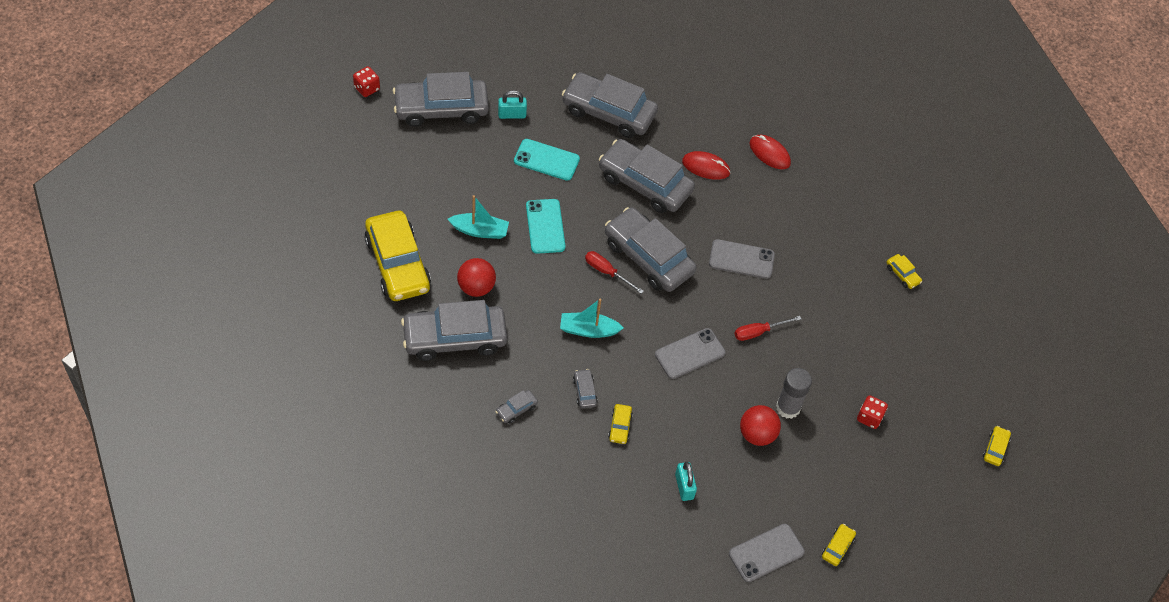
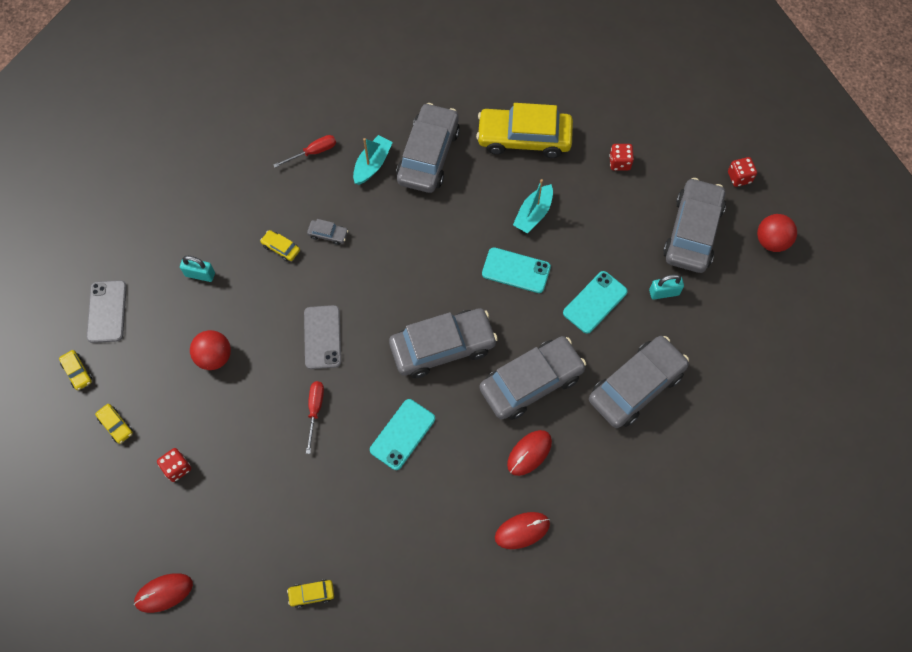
camera: 120 degrees right, 10 degrees up
(391, 180) = (619, 162): none -> red dice
(476, 287) = (473, 189): red ball -> red ball (771, 241)
(512, 114) = (664, 292): turquoise padlock -> turquoise padlock turned 60 degrees clockwise
(516, 409) = (338, 176): grey car -> none
(588, 330) = (387, 262): turquoise boat -> turquoise boat (372, 164)
(607, 272) = (442, 303): red screwdriver -> red screwdriver (313, 152)
(741, 259) = (402, 434): grey phone -> turquoise phone
(788, 407) = (226, 397): grey glue stick -> none
(969, 379) = (164, 593): none -> red mouse
(995, 449) = (81, 574): yellow car -> yellow car (116, 425)

